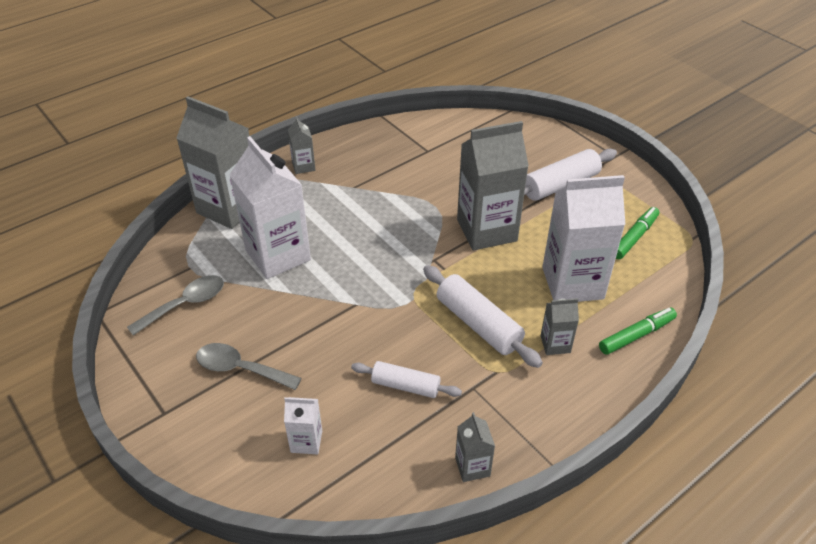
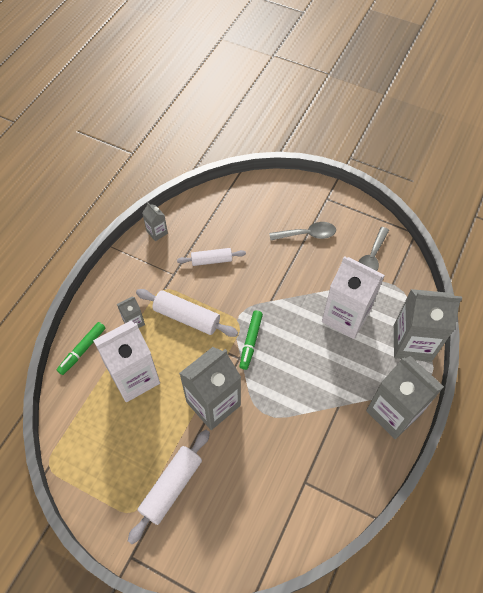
camera: 155 degrees right, 15 degrees up
(303, 166) = (393, 412): grey carton -> grey carton, size x2.17
(306, 441) = (246, 213): white carton -> none
(634, 237) = (96, 446): green marker -> green marker (250, 341)

